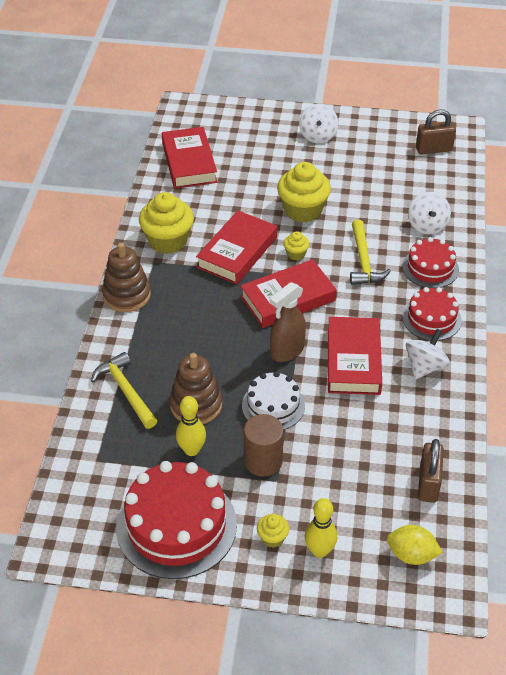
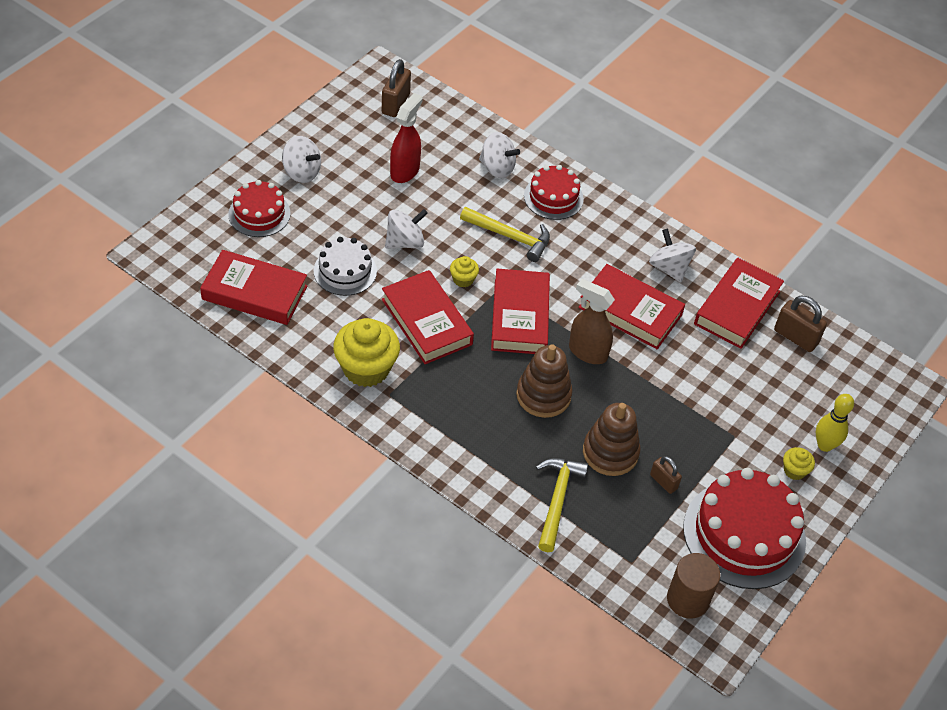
camera: 65 degrees left, 5 degrees up
(125, 391) = (557, 500): yellow hammer -> yellow hammer turned 105 degrees clockwise
(127, 295) = (422, 439): brown stacking toy -> brown stacking toy (543, 395)
(191, 450) = (663, 482): yellow bowling pin -> brown padlock
(263, 461) = (707, 435): brown cylinder -> brown cylinder (687, 599)
(273, 406) = (647, 396): white cake -> white cake (345, 271)
(287, 351) = (587, 352): brown spray bottle -> brown spray bottle turned 135 degrees clockwise
(303, 210) = (405, 242): yellow cupcake -> white spinning top
(372, 181) = (405, 171): none -> red spray bottle
(411, 555) = (860, 387): yellow lemon -> none
(424, 429) = (737, 308): none -> red book
(431, 319) = (616, 232): red cake -> red cake (259, 214)

